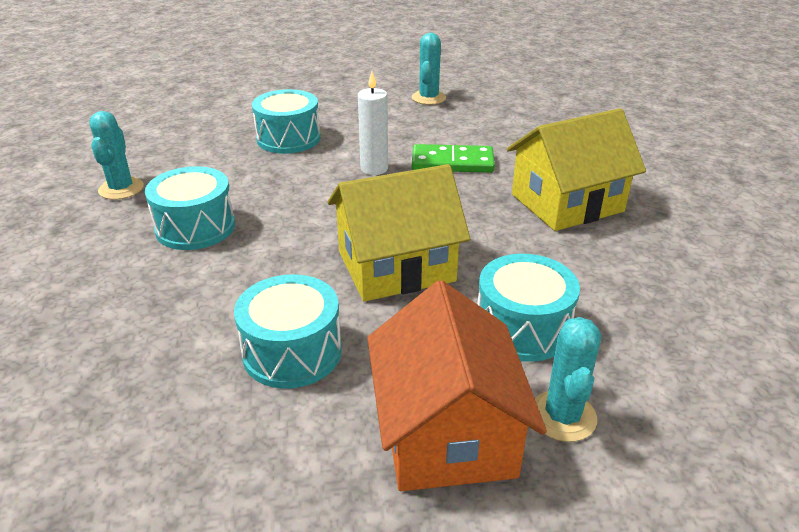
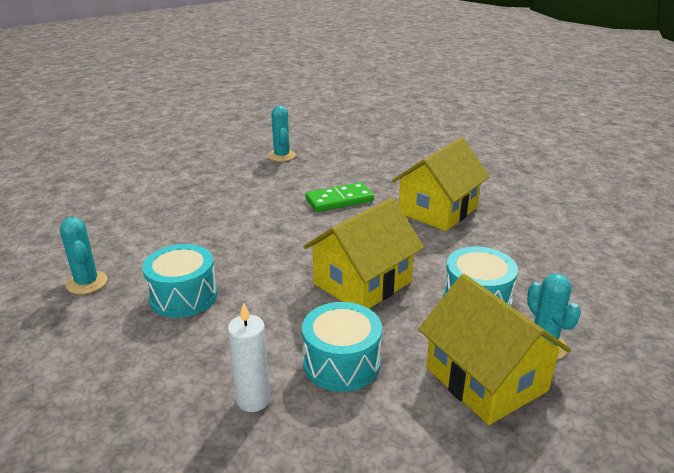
camera: 25 degrees left, 5 degrees down
(288, 138) = (198, 209): turquoise drum -> none
(374, 169) = (286, 217): white candle -> white candle (253, 400)
(447, 432) = (486, 379): orange house -> yellow house

